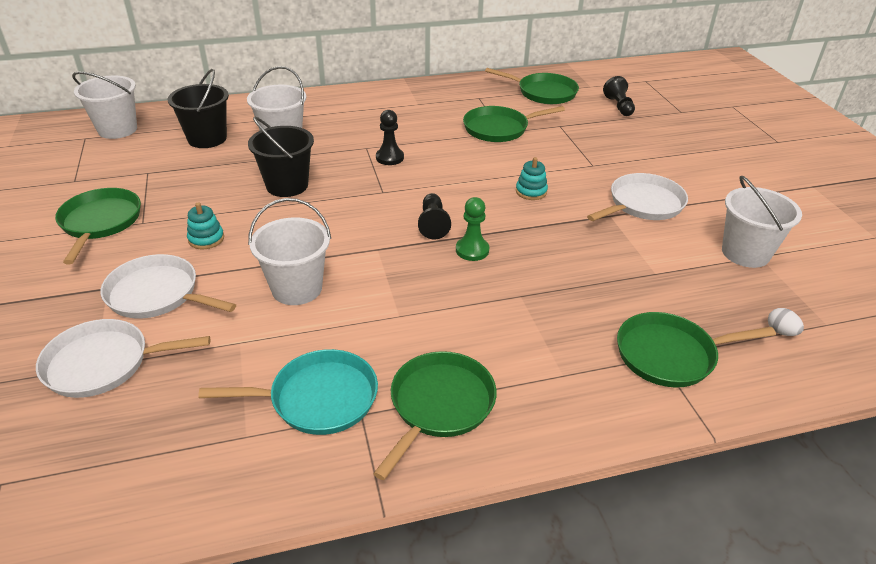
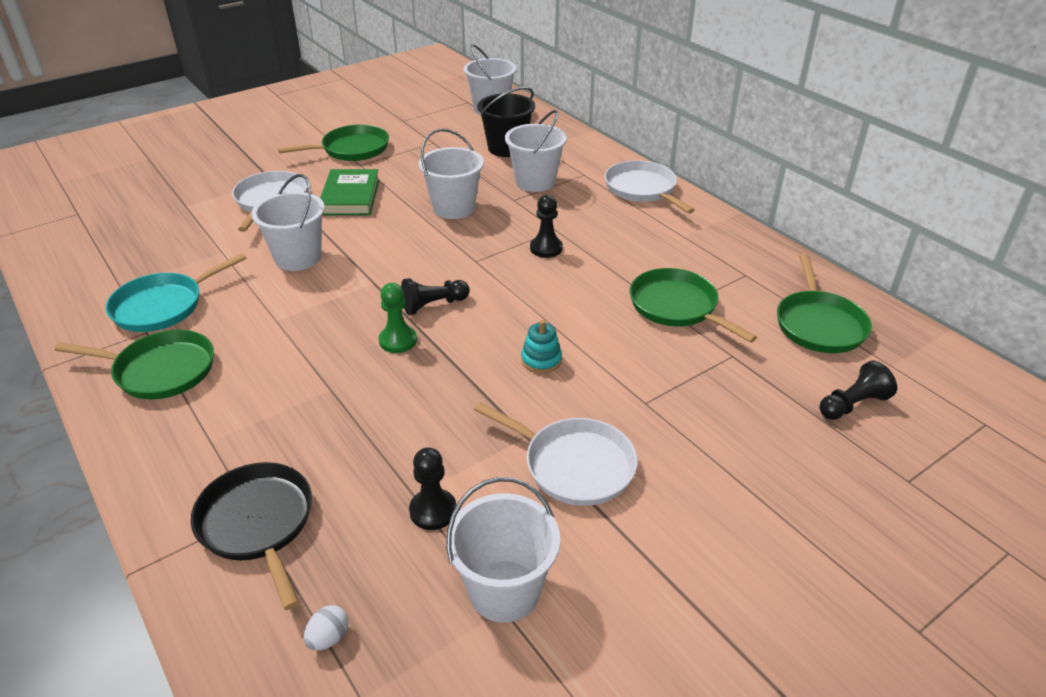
camera: 70 degrees right, 0 degrees up
(103, 364) = (188, 207): white pan -> white pan (642, 189)
(206, 239) = (350, 197): turquoise stacking toy -> green book
(287, 185) = (454, 208): black bucket -> white bucket
(318, 398) = (162, 306): turquoise pan -> turquoise pan turned 75 degrees clockwise
(670, 355) = (257, 523): green pan -> black pan
(673, 268) = (433, 511): none -> black pawn

